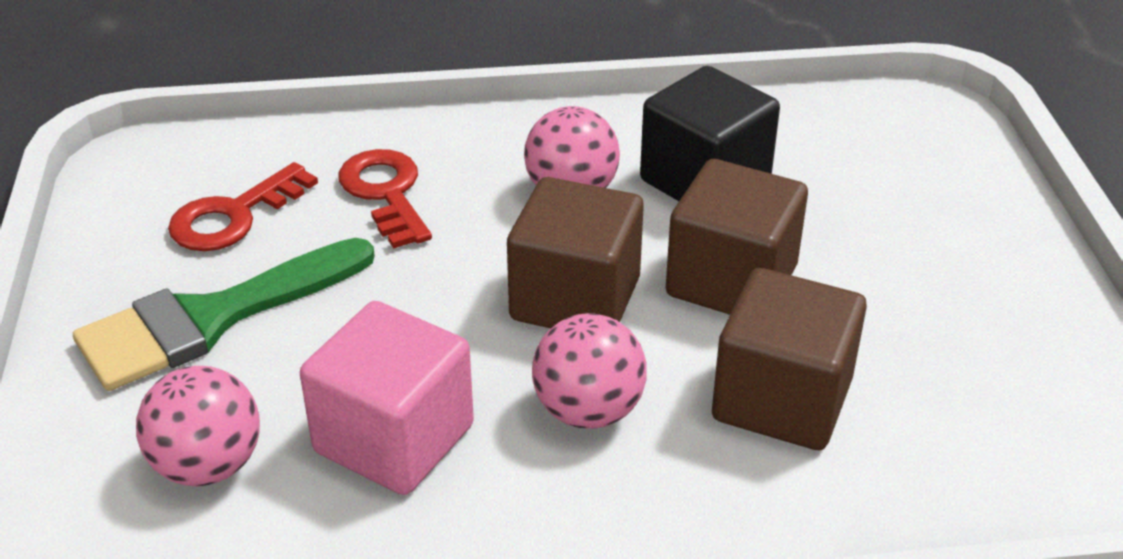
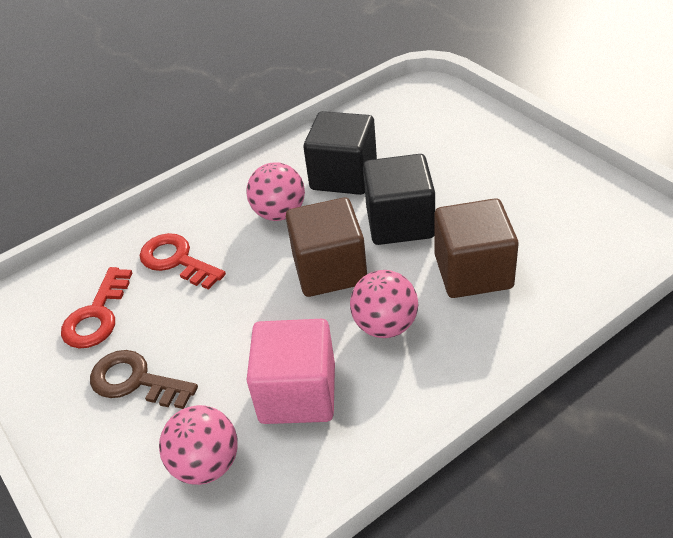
camera: 25 degrees left, 5 degrees up
(211, 319) = (135, 381): green brush -> brown key
(731, 281) = (400, 222): brown cube -> black cube

